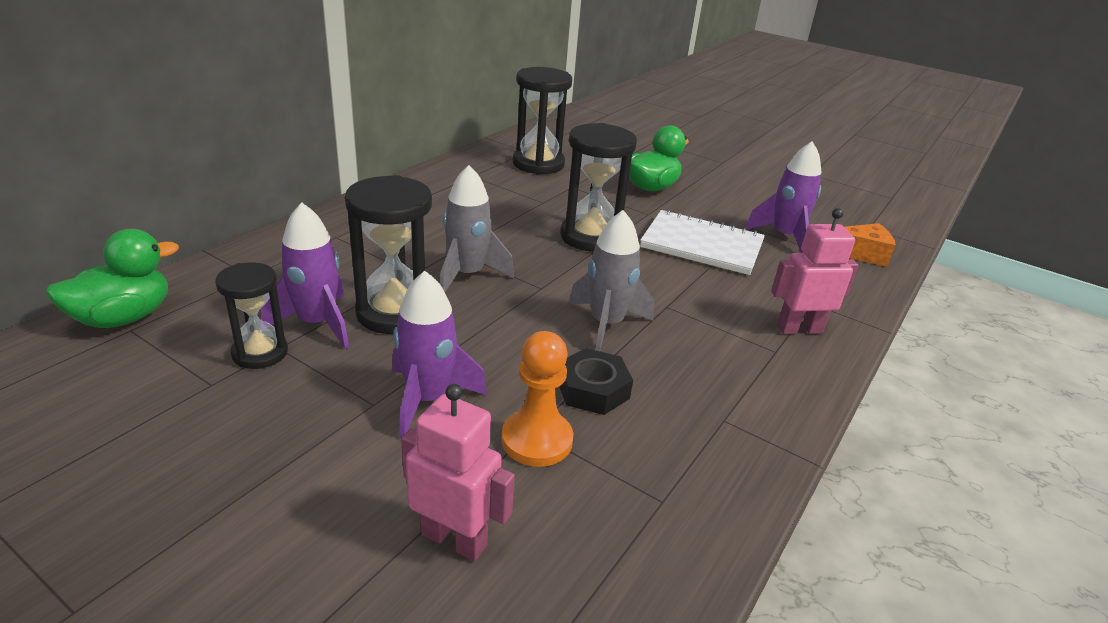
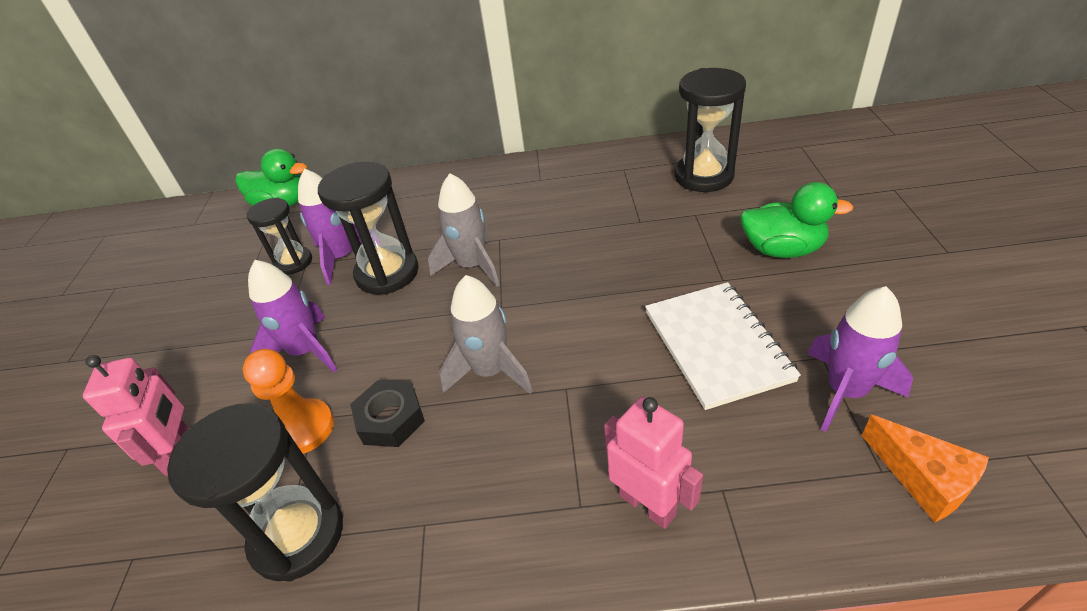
camera: 60 degrees right, 10 degrees up
(591, 237) = (620, 279): black hourglass -> black hourglass (297, 535)

